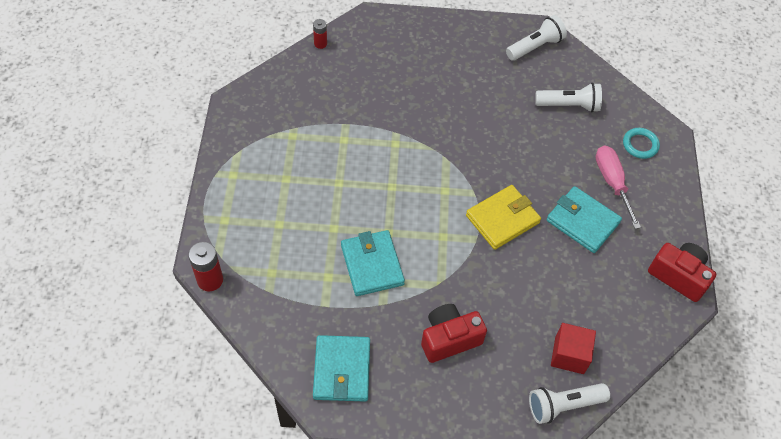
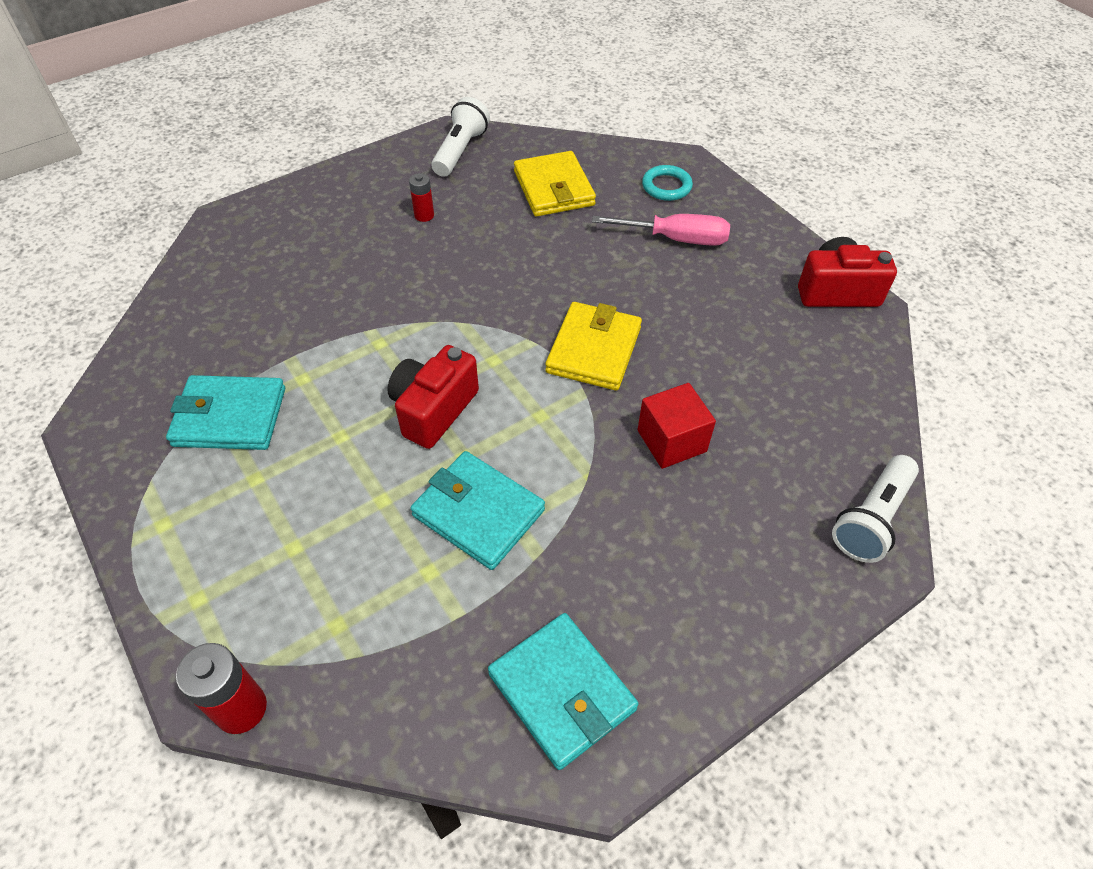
camera: 35 degrees left, 5 degrees down
(320, 44) = (173, 282): red battery -> red battery (424, 215)
(449, 339) = (665, 538): red camera -> red camera (433, 410)
(569, 105) = (554, 188): white flashlight -> yellow wallet
(569, 355) = (818, 454): red cube -> red cube (671, 441)
(582, 221) = (685, 297): turquoise wallet -> turquoise wallet (230, 417)
(612, 183) = (676, 239): pink screwdriver -> pink screwdriver turned 150 degrees clockwise

